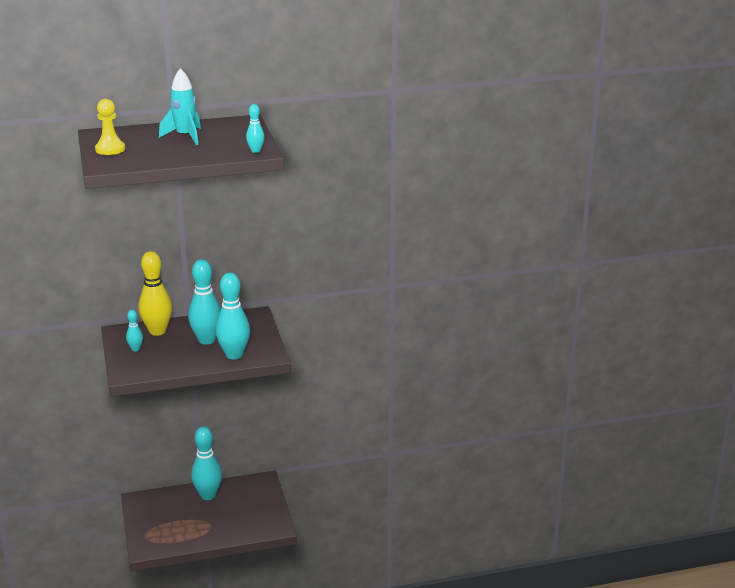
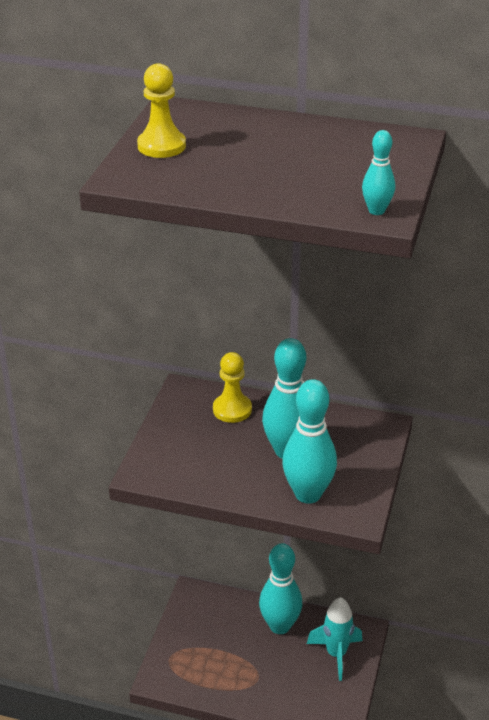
camera: 30 degrees right, 10 degrees up
(135, 349) = (184, 431): turquoise bowling pin -> none
(157, 331) = (232, 409): yellow bowling pin -> yellow pawn
(185, 137) = (291, 149): turquoise rocket -> turquoise rocket (336, 654)

